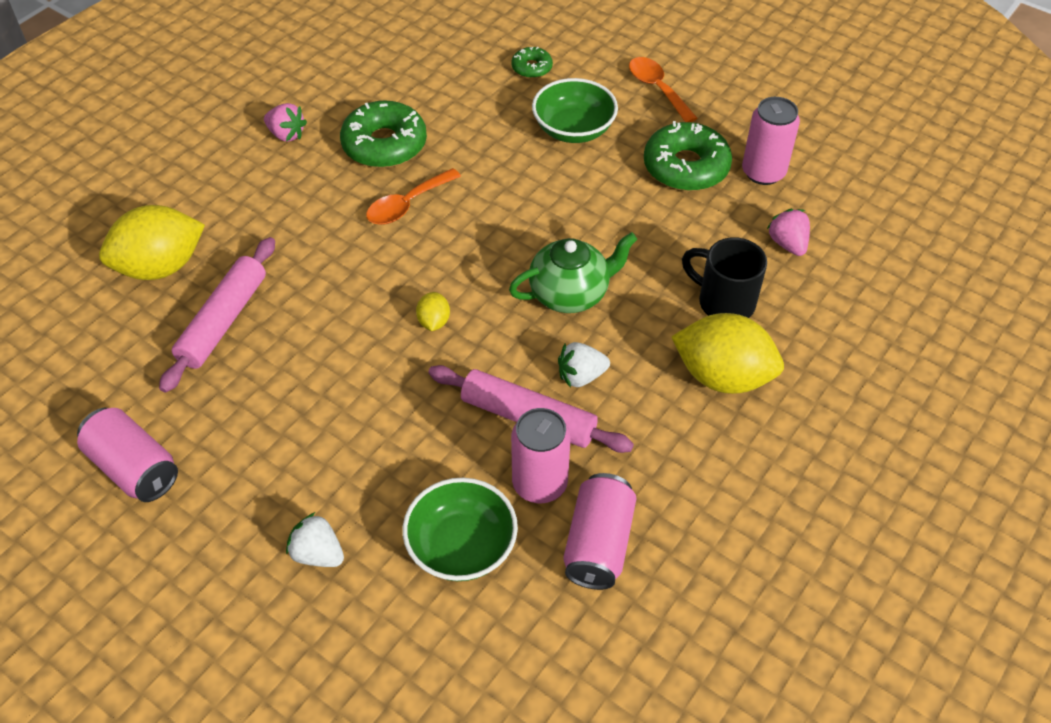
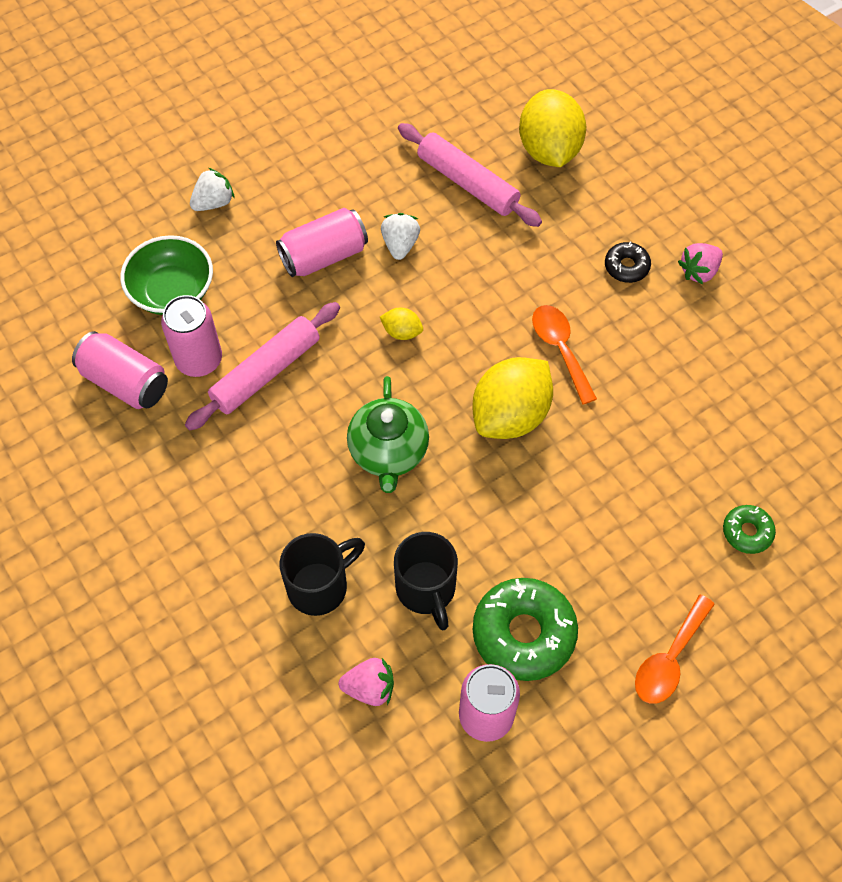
camera: 110 degrees right, 10 degrees up
(134, 468) = (344, 109): pink can -> pink can (324, 256)
(296, 181) = (626, 266): none -> black donut
(384, 145) = (656, 351): green donut -> none
(573, 129) = (624, 539): green bowl -> none
(581, 376) = (289, 427): white strawberry -> white strawberry (400, 245)
(657, 89) = (669, 659): orange spoon -> orange spoon turned 135 degrees clockwise
(685, 232) = (426, 590): none -> black mug
(722, 376) = (235, 545): yellow lemon -> yellow lemon (510, 415)

